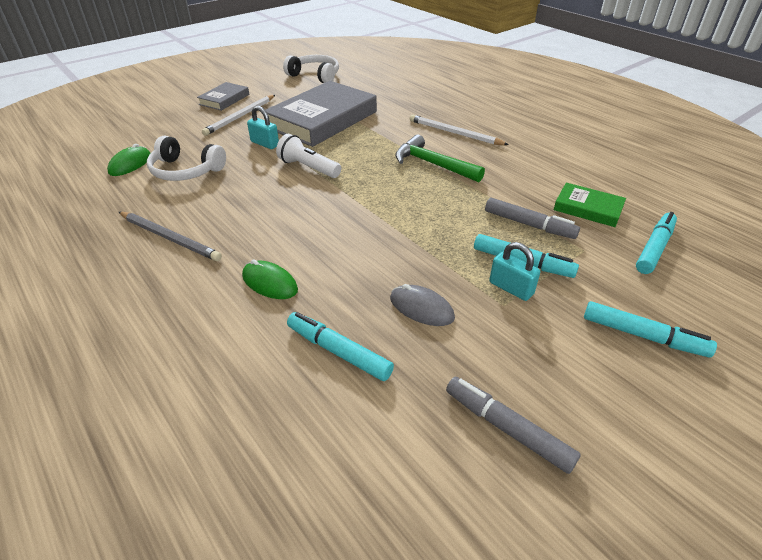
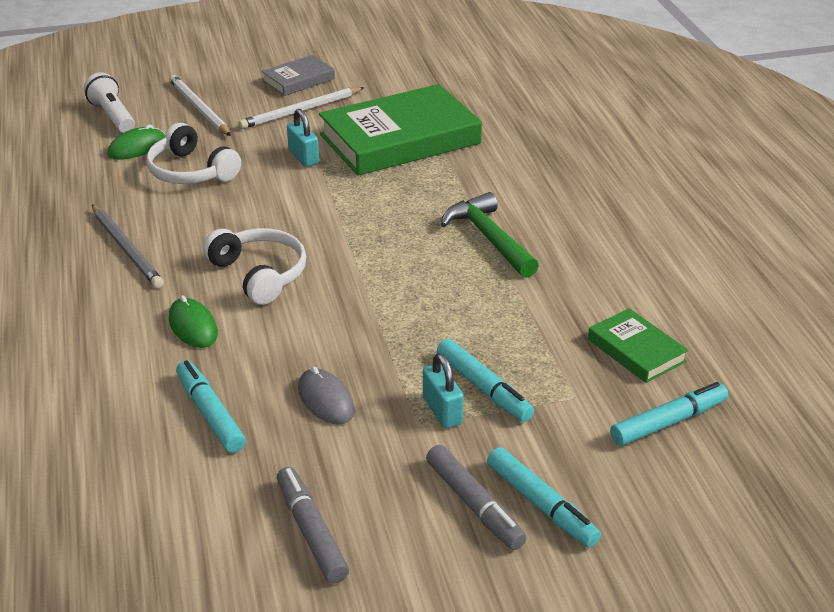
camera: 25 degrees right, 5 degrees down
(308, 168) = (331, 203): white flashlight -> white flashlight (113, 116)
(315, 76) = (443, 66): white headphones -> white headphones (260, 274)
(322, 119) = (400, 139): grey book -> green book
(454, 133) = (559, 201): white pencil -> white pencil (199, 108)
(528, 224) = (536, 348): grey marker -> grey marker (474, 504)

